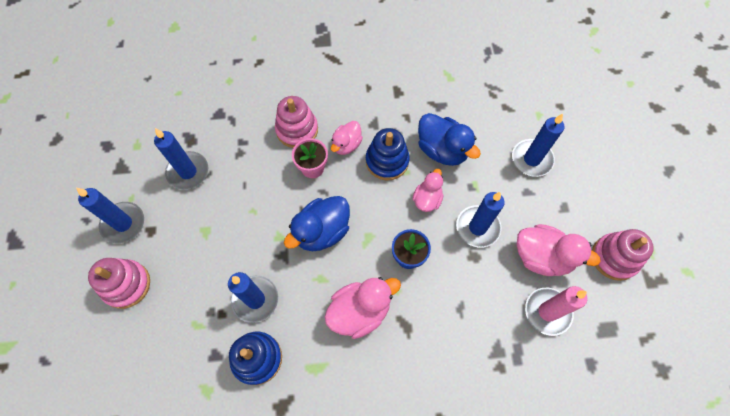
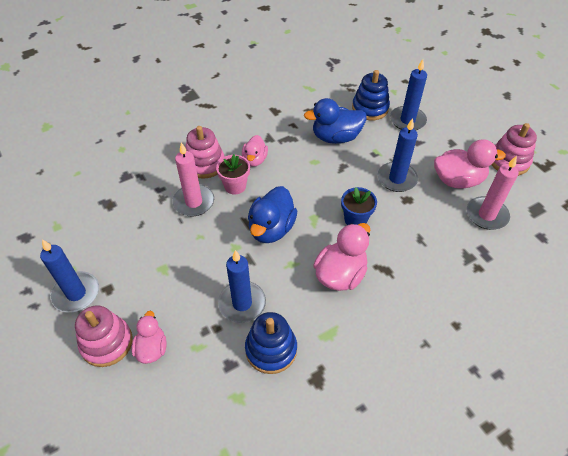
camera: 25 degrees left, 15 degrees down
(188, 172) = (120, 229): blue candle -> none
(265, 170) = (194, 202): none -> pink candle
(387, 161) = (296, 160): blue stacking toy -> blue stacking toy (370, 108)
(427, 199) = (345, 174): pink duck -> pink duck (152, 348)
(442, 150) = (335, 137): blue duck -> blue duck turned 150 degrees clockwise

